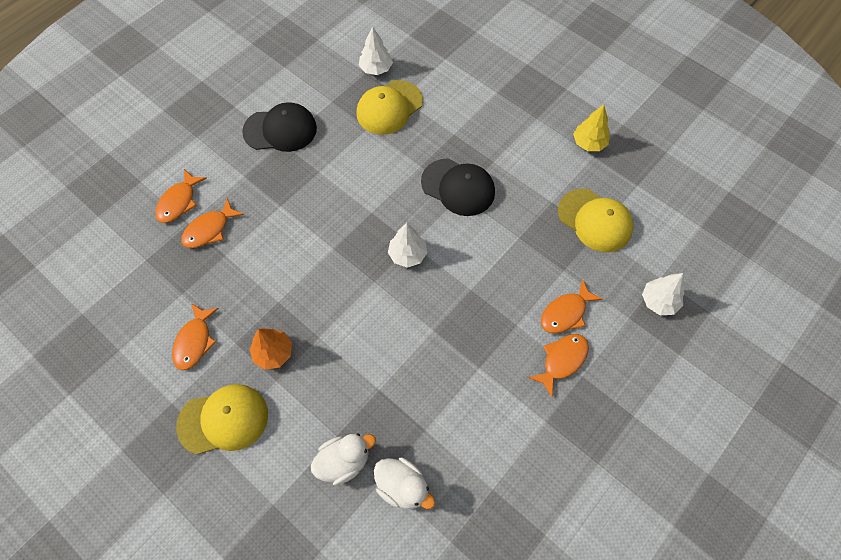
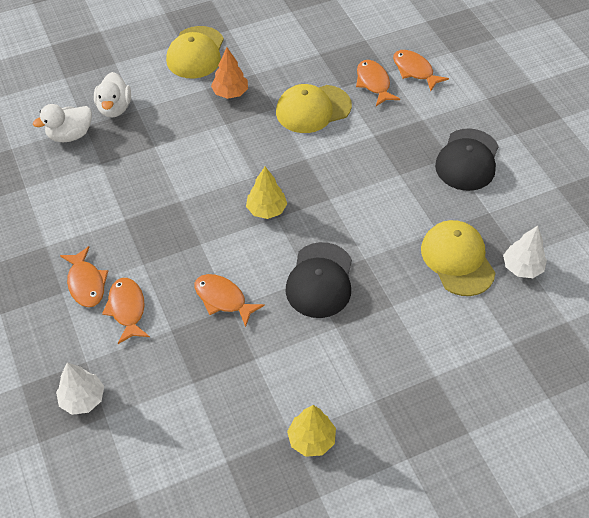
camera: 115 degrees right, 10 degrees down
(194, 341) = (271, 51): orange fish -> orange fish (223, 299)
(407, 254) = (266, 210): white tree -> yellow tree
(458, 187) = (320, 280): black cap -> black cap turned 45 degrees counterclockwise
(595, 220) = (208, 389): yellow cap -> yellow cap (313, 109)

